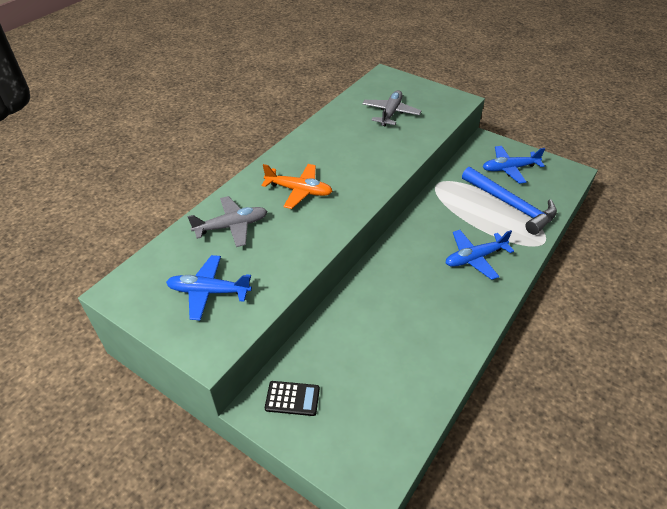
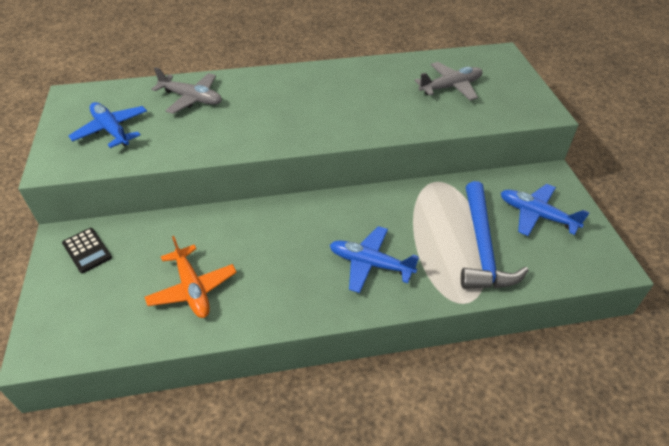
camera: 45 degrees right, 0 degrees up
(299, 190) = (274, 103): orange plane -> orange plane (192, 289)

